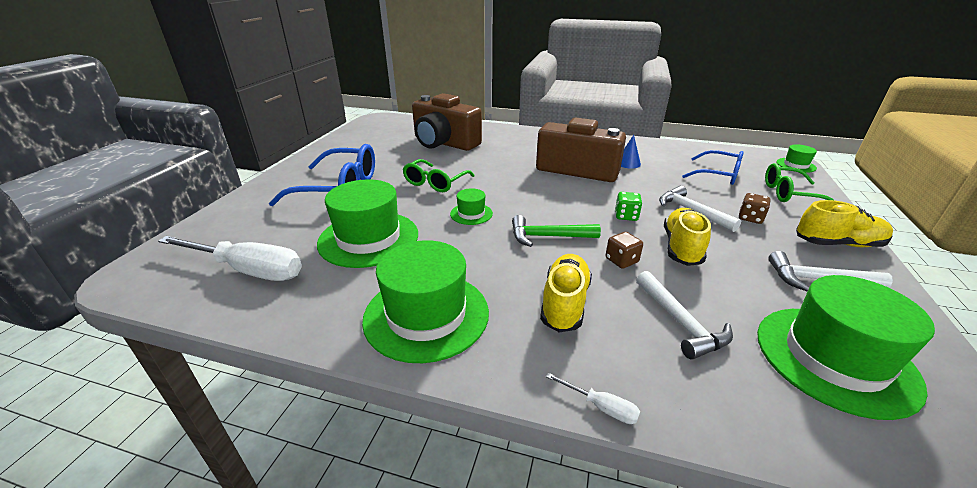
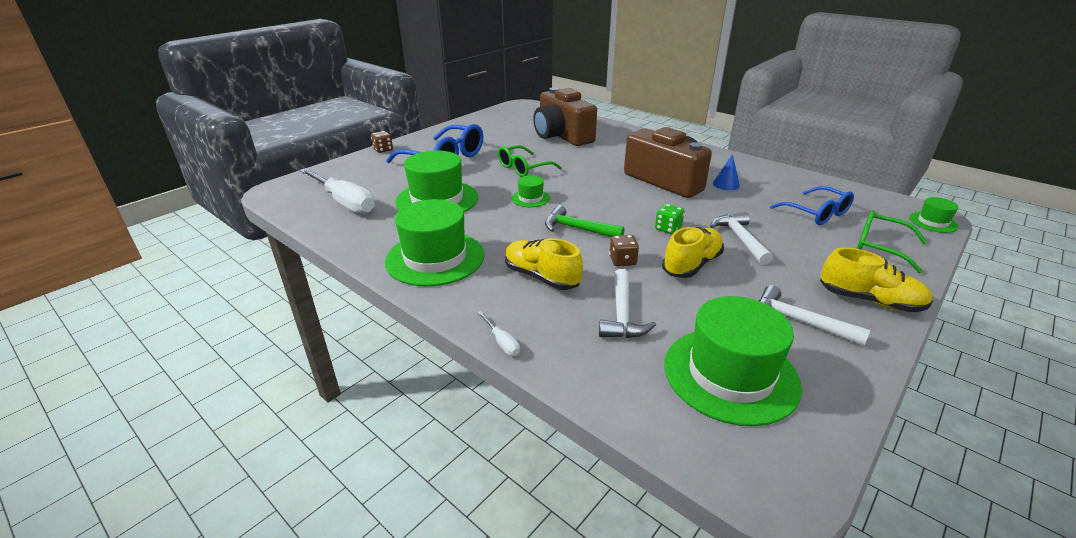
camera: 25 degrees right, 0 degrees up
(564, 303) = (541, 277): yellow shoe -> yellow shoe turned 90 degrees counterclockwise
(750, 218) = (798, 258): brown dice -> brown dice (383, 150)

